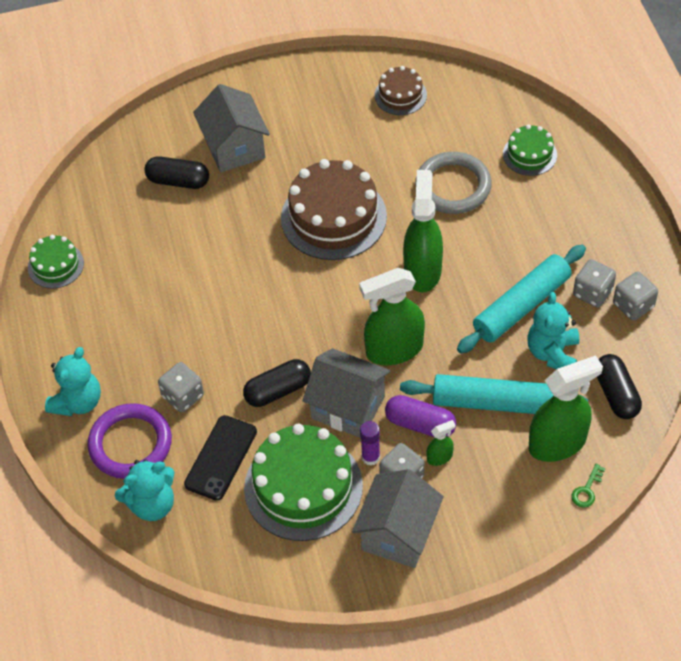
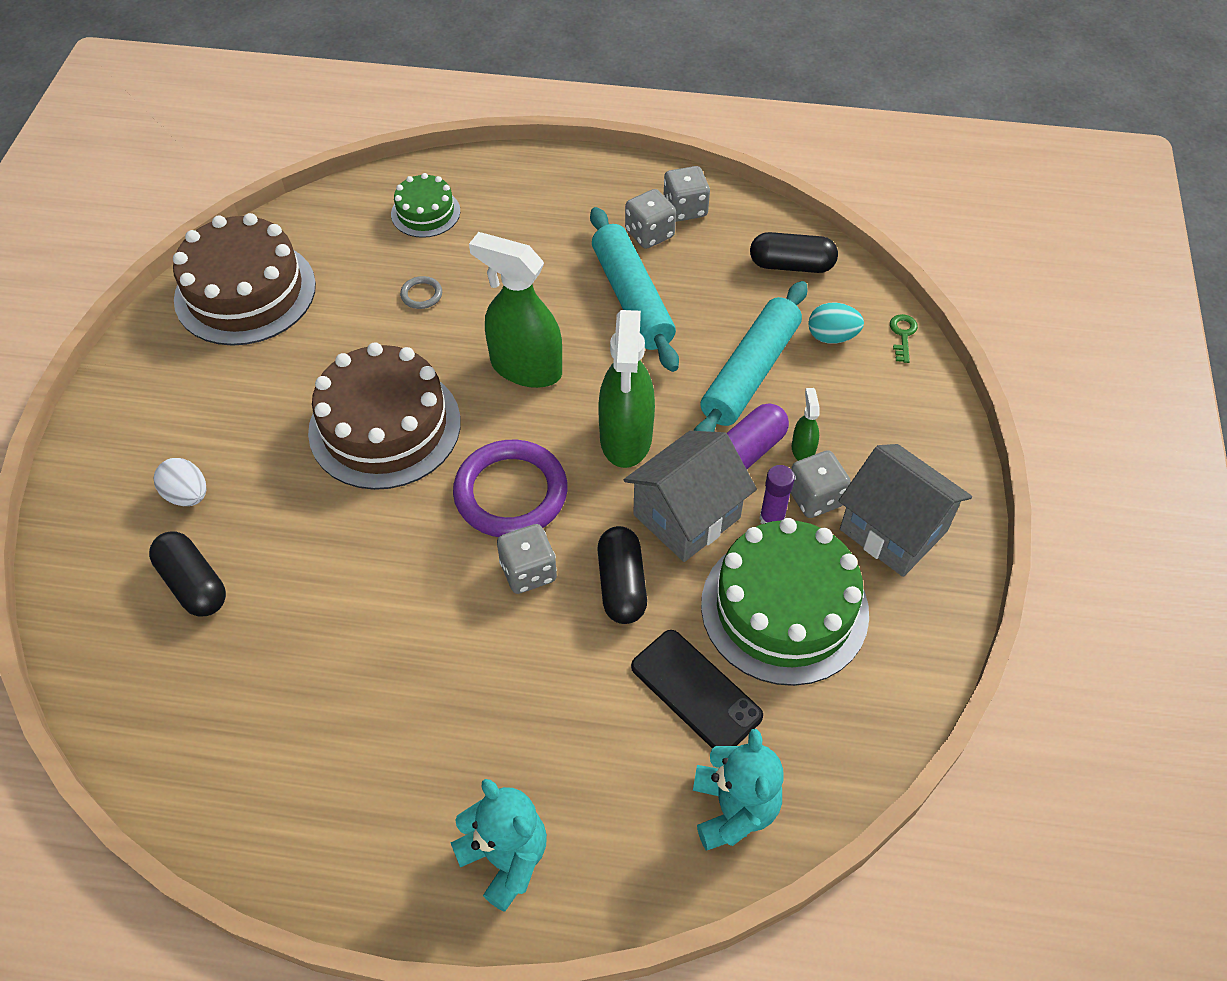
camera: 70 degrees left, 0 degrees up
(56, 265) = (229, 808): green cake -> none
(130, 444) = (618, 804): purple ring -> purple ring (511, 493)
(178, 181) = (193, 584): black capsule -> black capsule turned 75 degrees counterclockwise
(183, 396) = (570, 705): grey dice -> grey dice (528, 571)
(234, 147) = (187, 495): grey house -> white egg
(400, 95) = (245, 292): brown cake -> brown cake, size x1.91
(453, 186) = (421, 295): grey ring -> grey ring, size x0.41
(552, 353) = (710, 296): turquoise teddy bear -> none
(557, 443) = (832, 336): green spray bottle -> turquoise egg
(587, 490) = (903, 335): green key -> green key turned 135 degrees counterclockwise

